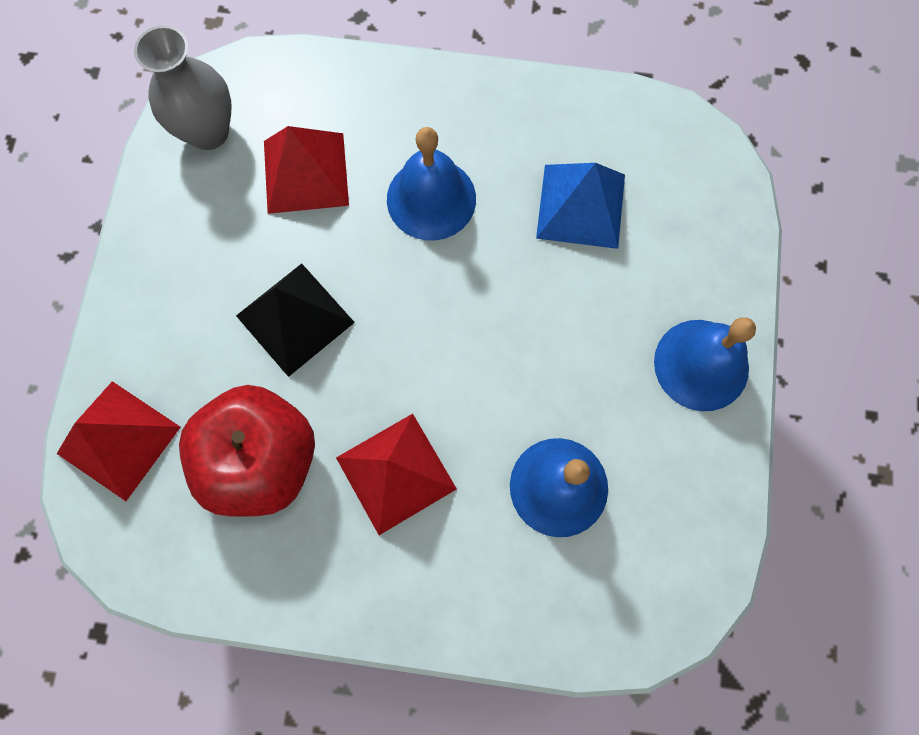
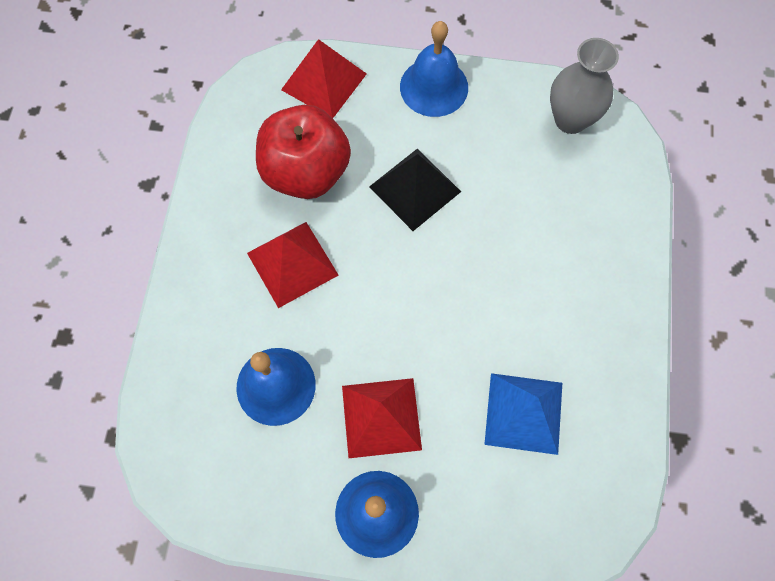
camera: 90 degrees right, 5 degrees down
(305, 172) = (540, 191): red pyramid -> red pyramid (381, 417)
(431, 199) = (522, 287): blue bell -> blue bell (434, 87)

